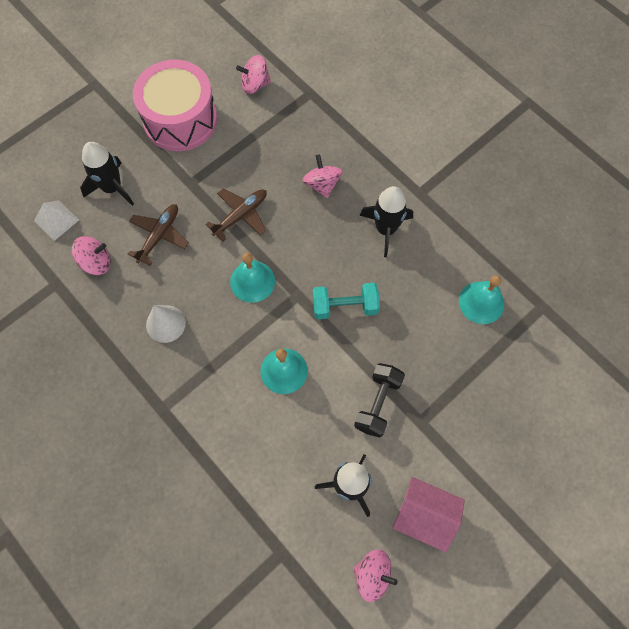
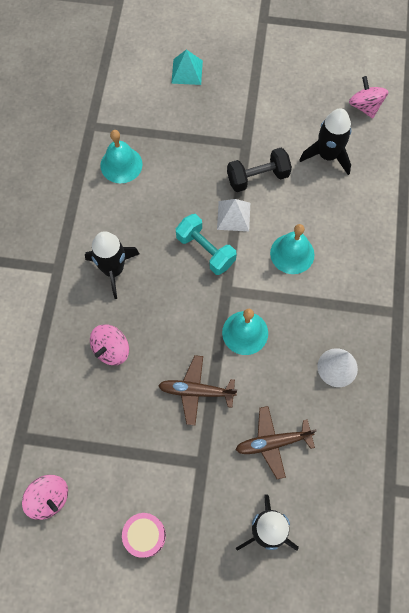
camera: 130 degrees left, 0 degrees up
(56, 220) = (339, 550): white pyramid -> white pyramid (233, 216)
(96, 262) = (342, 473): pink spinning top -> none
(180, 119) = (145, 535): pink drum -> pink drum, size x0.45
(424, 515) = (303, 103): pink house -> none
(544, 434) = (187, 71): none -> turquoise pyramid

